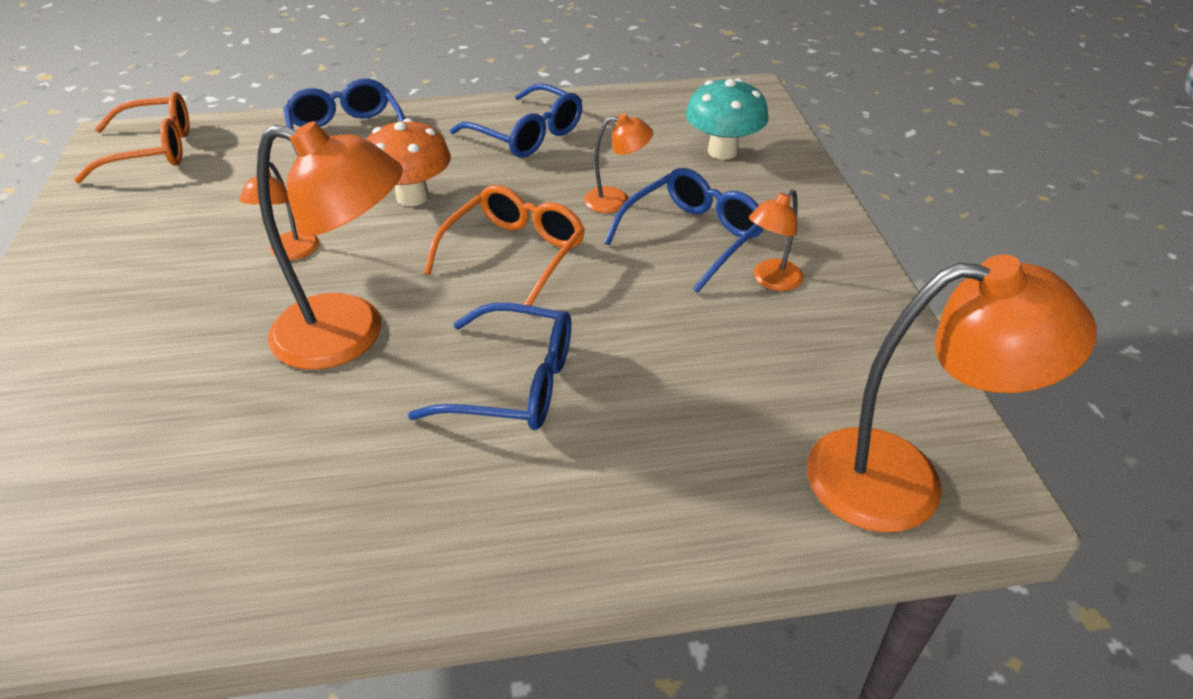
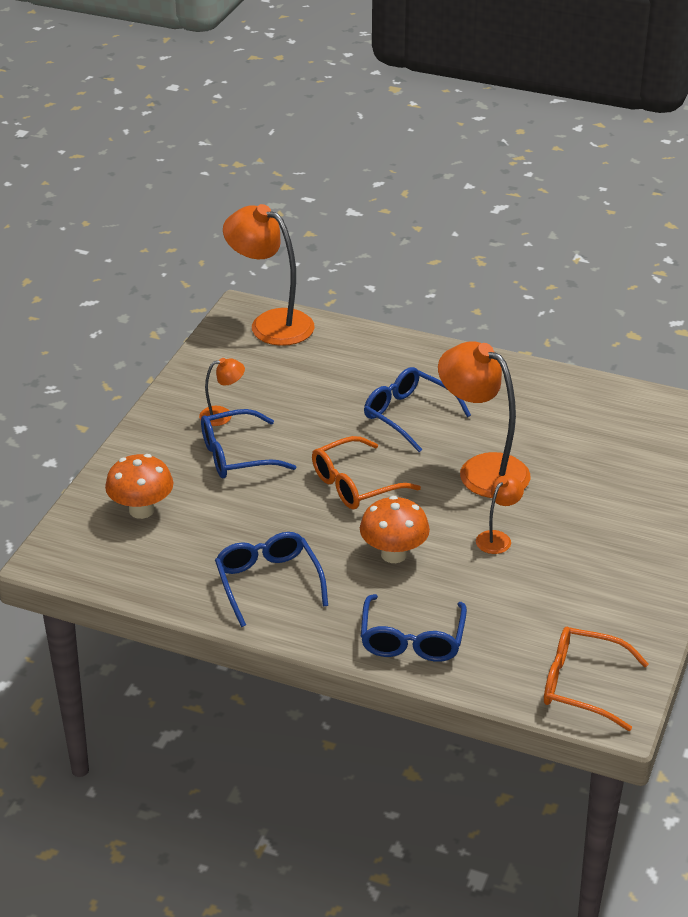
camera: 150 degrees left, 5 degrees down
(616, 200) = (257, 498): orange lamp -> none
(722, 151) = (141, 510): turquoise mushroom -> orange mushroom

